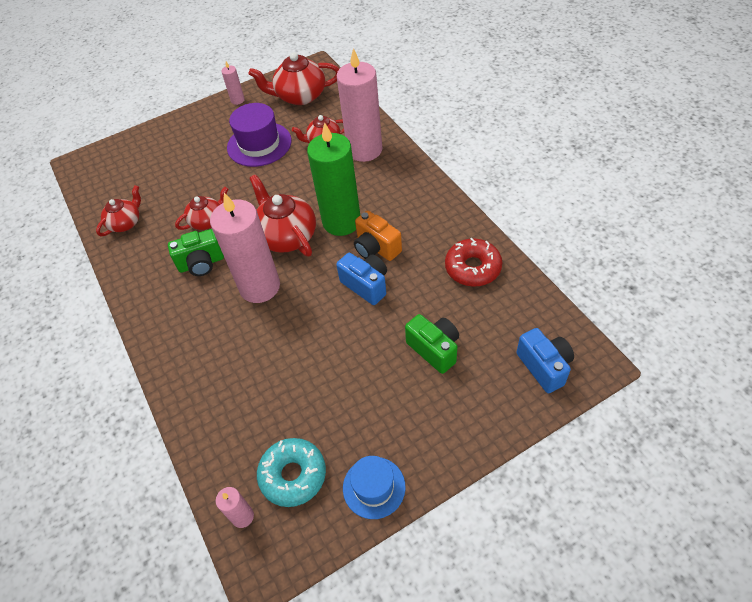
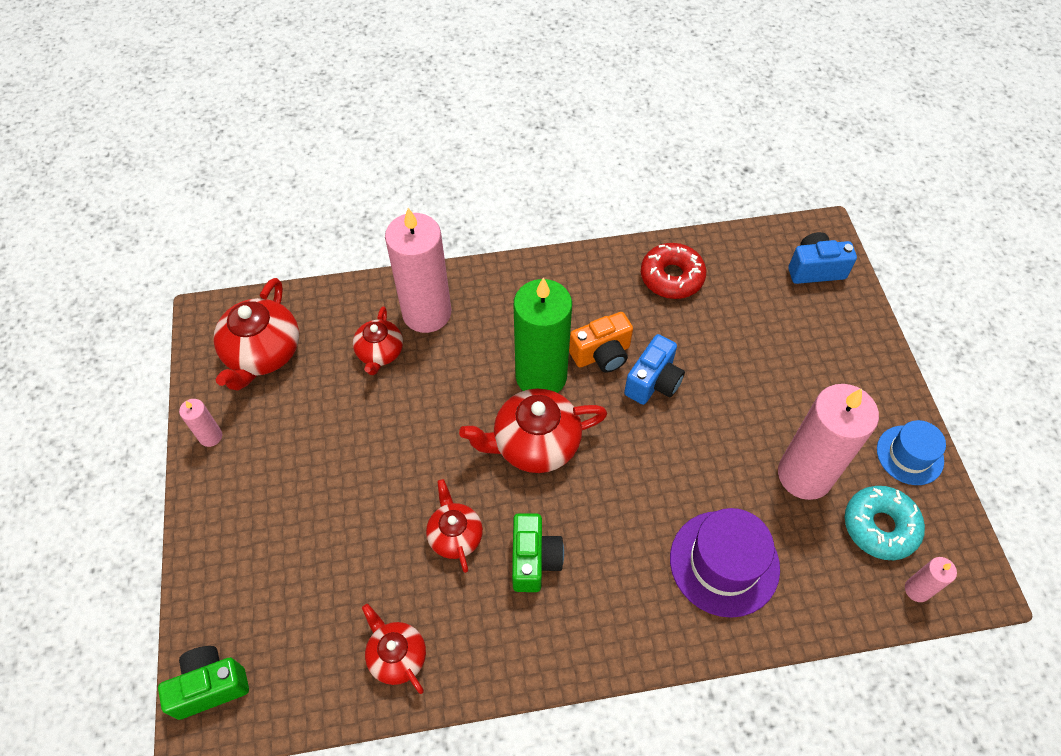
camera: 75 degrees left, 5 degrees up
(259, 144) = (334, 432): purple hat -> purple hat (724, 563)
(260, 287) = (607, 496): pink candle -> pink candle (804, 475)
(366, 285) = (653, 382): blue camera -> blue camera turned 150 degrees clockwise
(434, 349) = (765, 348): green camera -> green camera (210, 686)

